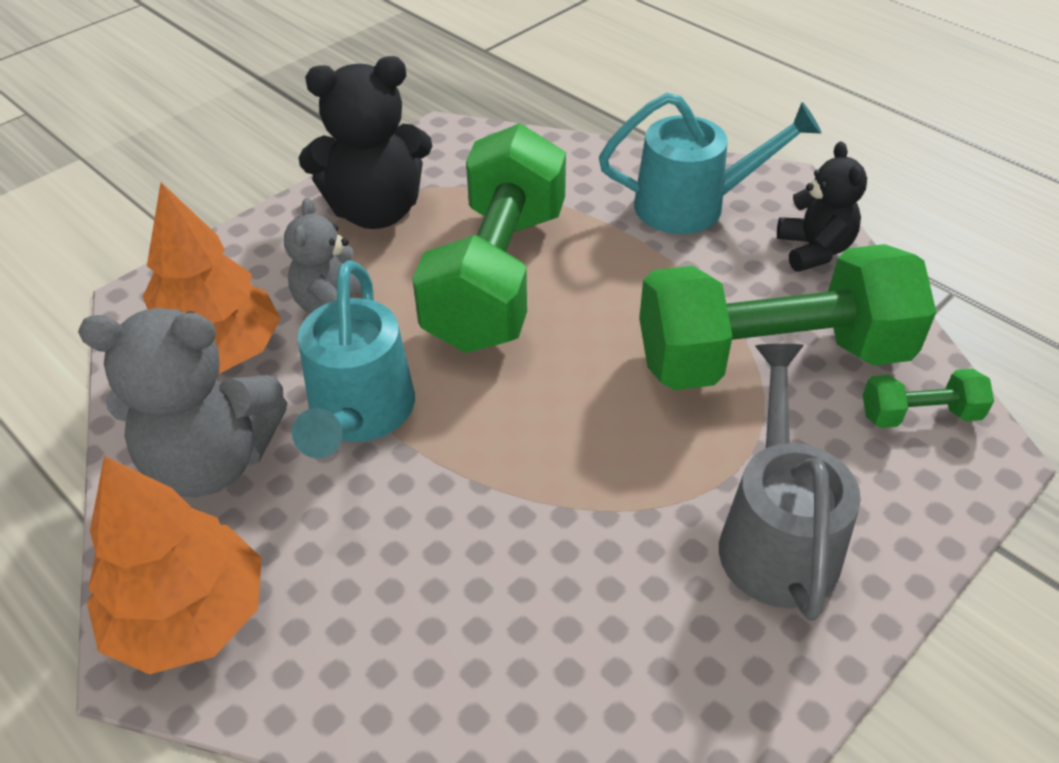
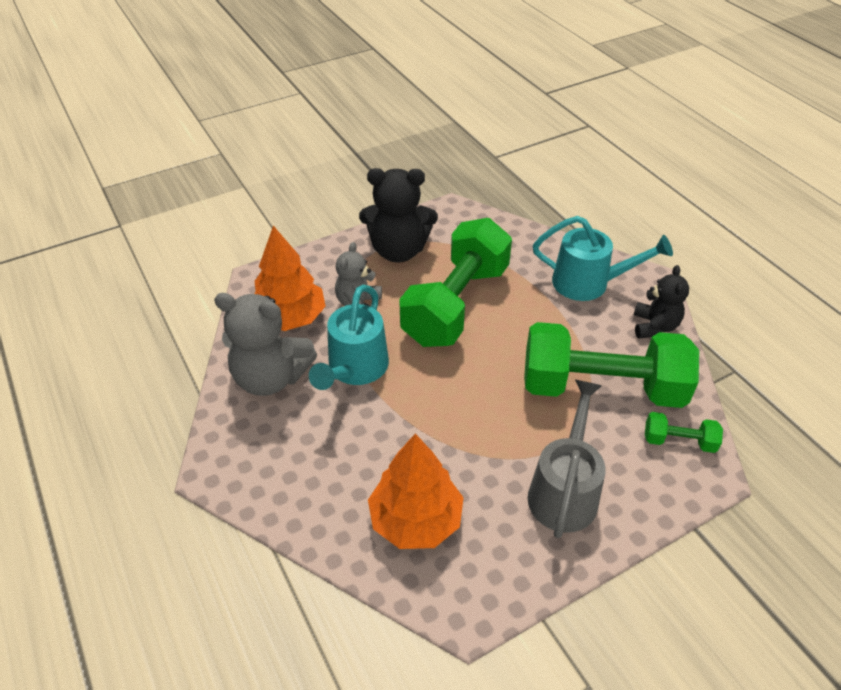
camera: 15 degrees right, 0 degrees up
(189, 617) = (239, 457): orange tree -> orange tree (415, 520)

